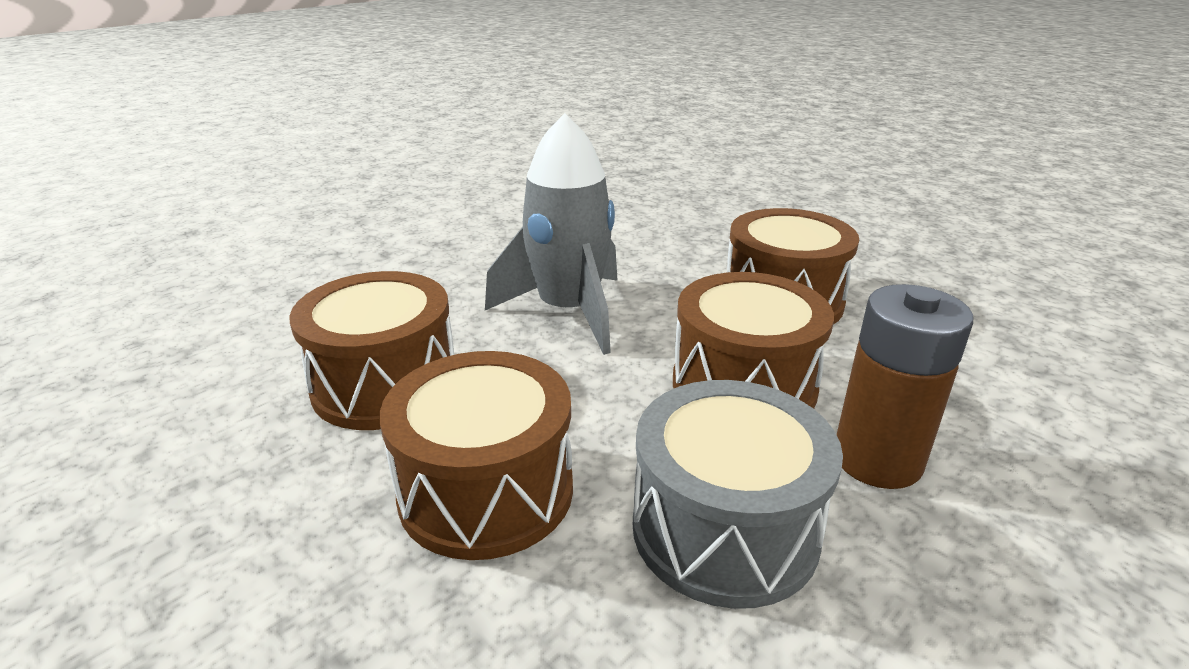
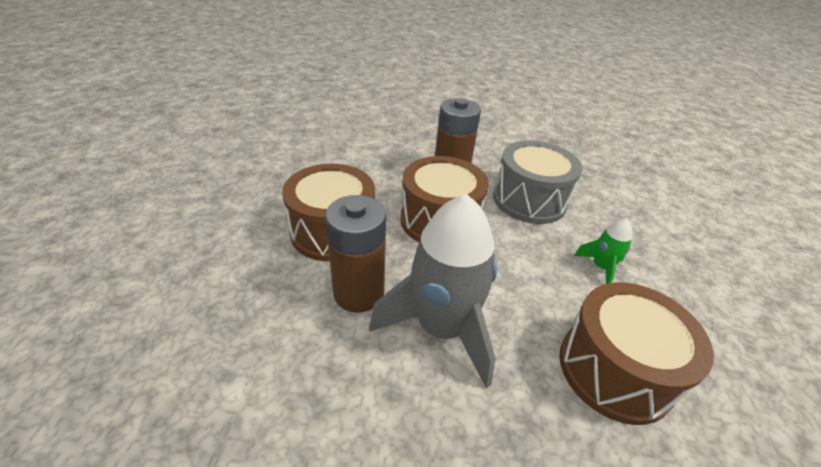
camera: 130 degrees left, 10 degrees up
(486, 491) = (600, 267): brown drum -> green rocket
(664, 287) = (358, 293): none -> brown battery

